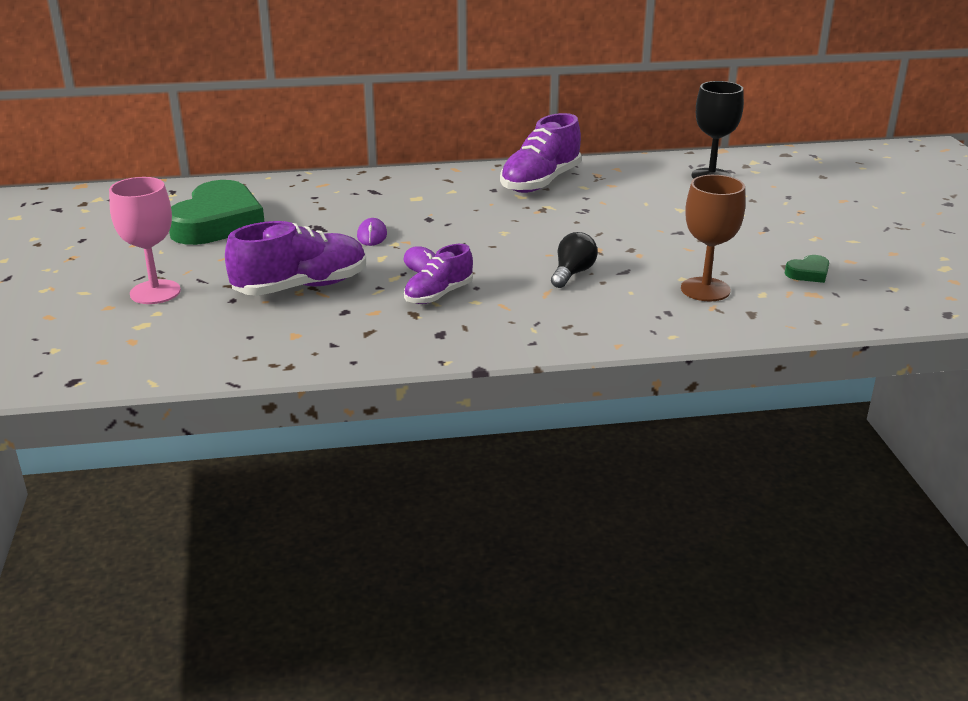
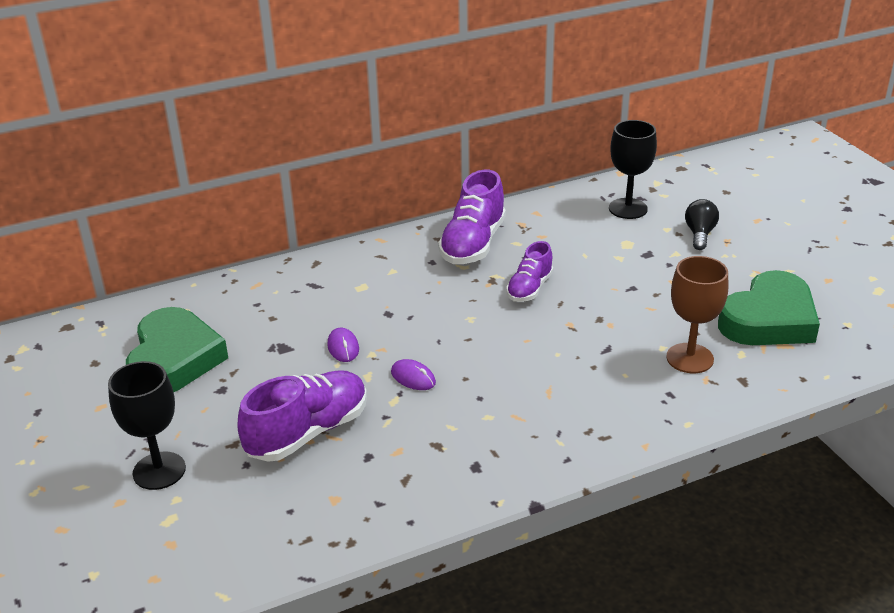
camera: 15 degrees left, 5 degrees up
(155, 292) = (159, 471): pink goblet -> black goblet
(438, 295) = (449, 415): purple shoe -> purple shoe (529, 288)
(572, 273) = (561, 361): black light bulb -> black light bulb (699, 234)
(808, 273) = (769, 319): green heart -> green heart, size x2.45

